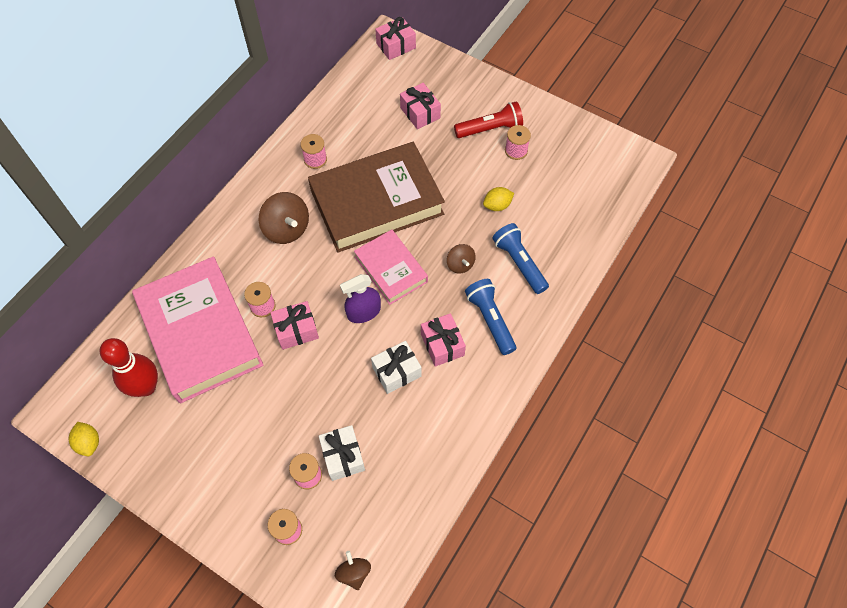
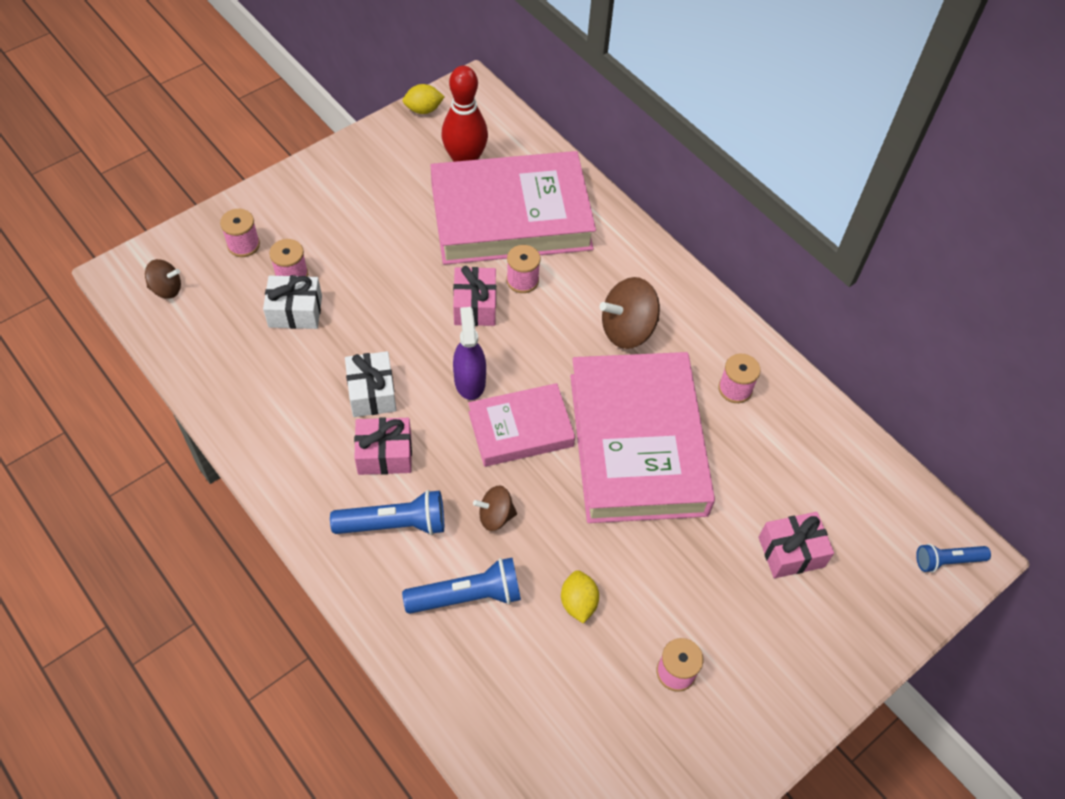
camera: 105 degrees right, 5 degrees down
(376, 202) = (637, 443): brown book -> pink book
(396, 46) = (947, 561): pink gift -> blue flashlight
(490, 129) = (732, 648): red flashlight -> none

